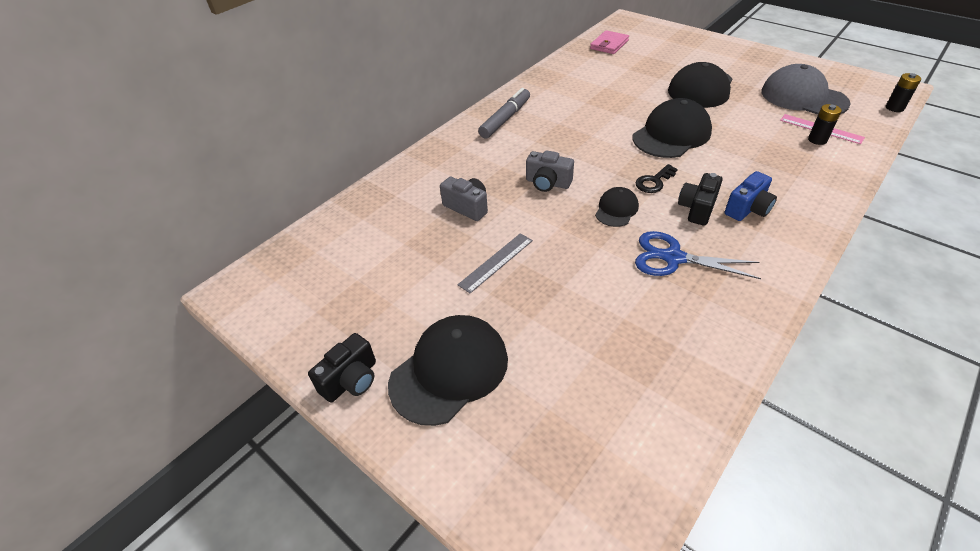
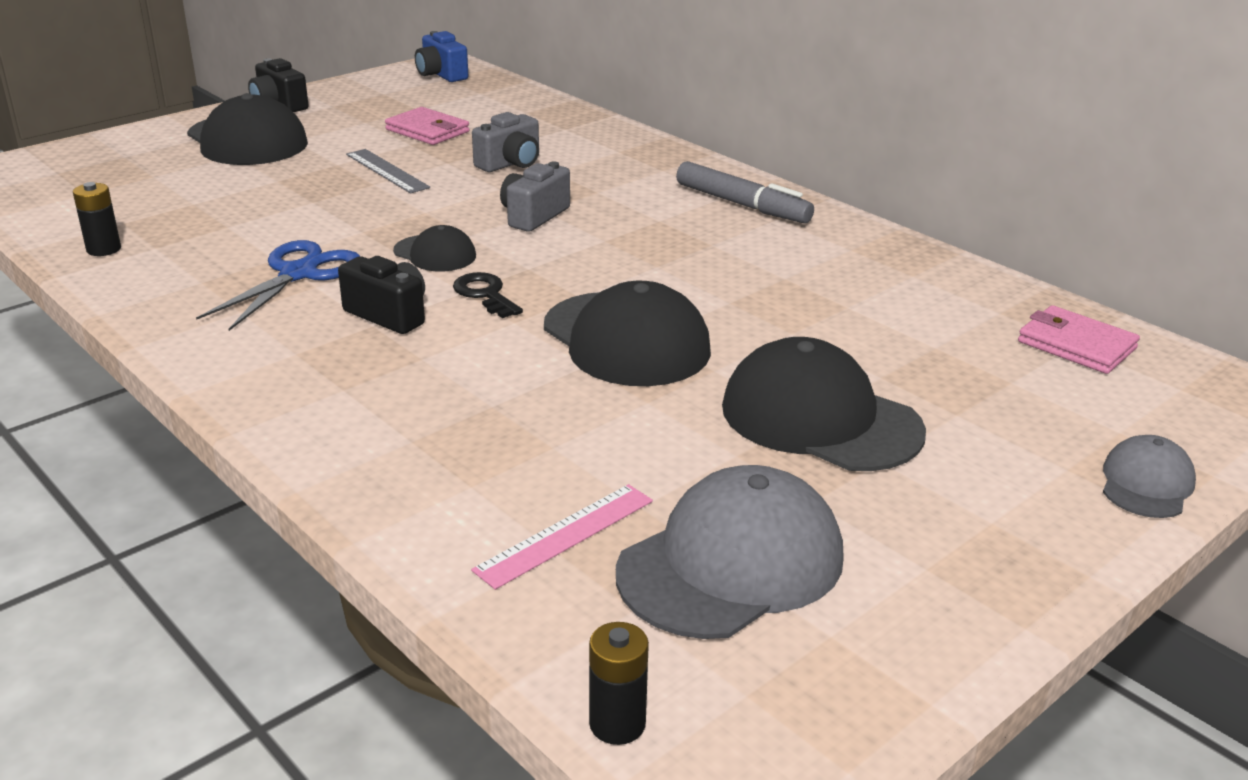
camera: 95 degrees right, 15 degrees down
(409, 261) = (427, 131): none -> pink wallet
(694, 37) = (1146, 483): none -> grey cap
(748, 209) = (354, 358): blue camera -> blue camera (441, 75)
(817, 140) = (521, 511): black battery -> black battery (104, 249)

